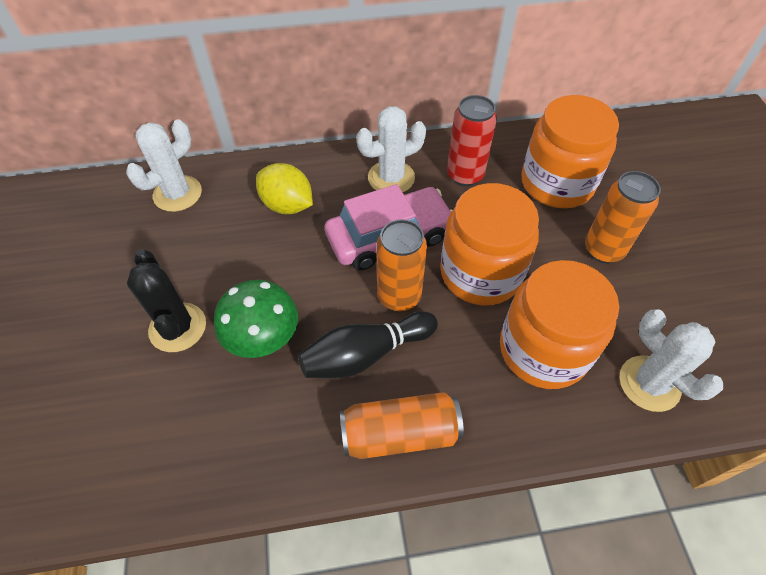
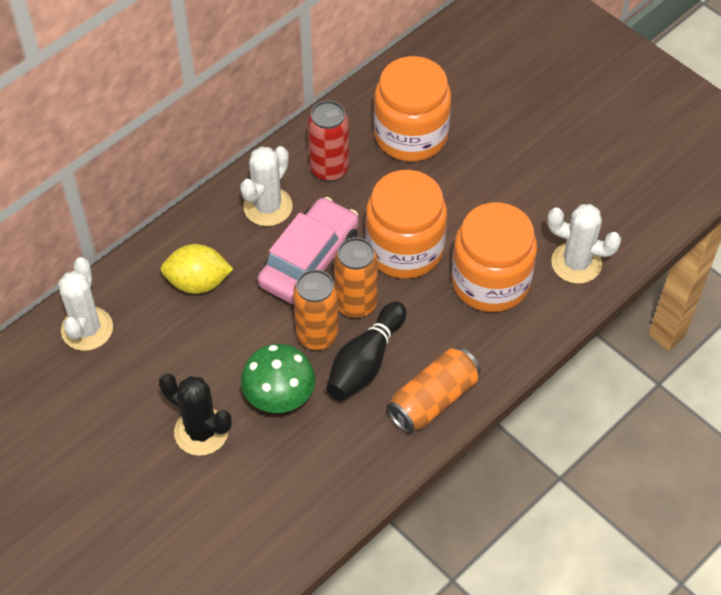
camera: 35 degrees left, 0 degrees up
(603, 250) = (484, 176): orange can -> orange can (317, 336)

